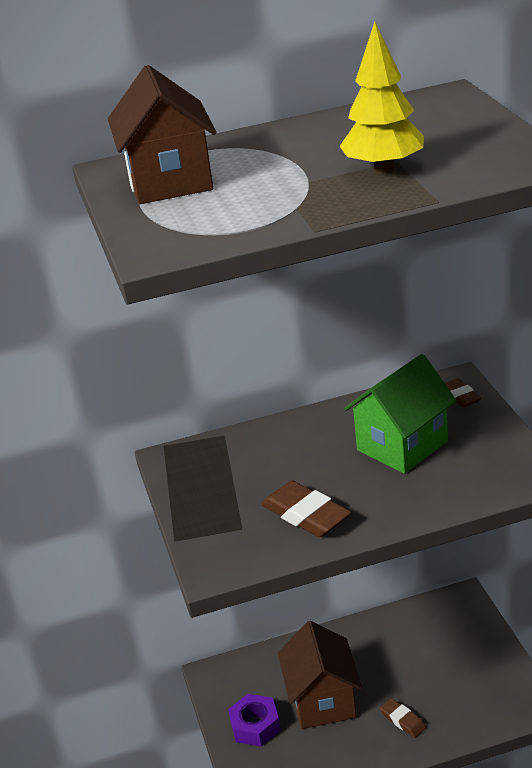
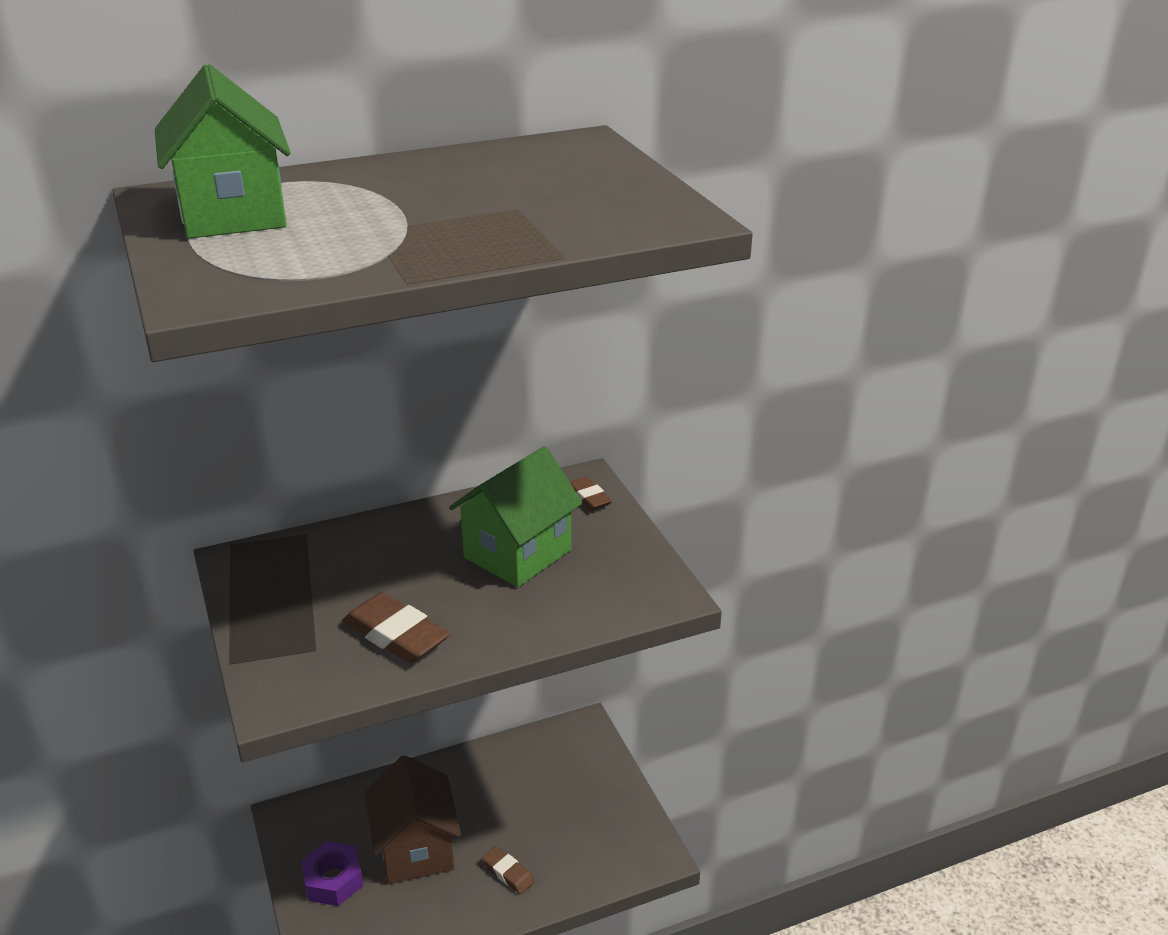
camera: 10 degrees left, 0 degrees up
(170, 182) = (233, 215): brown house -> green house
(384, 169) = (502, 216): yellow tree -> none

